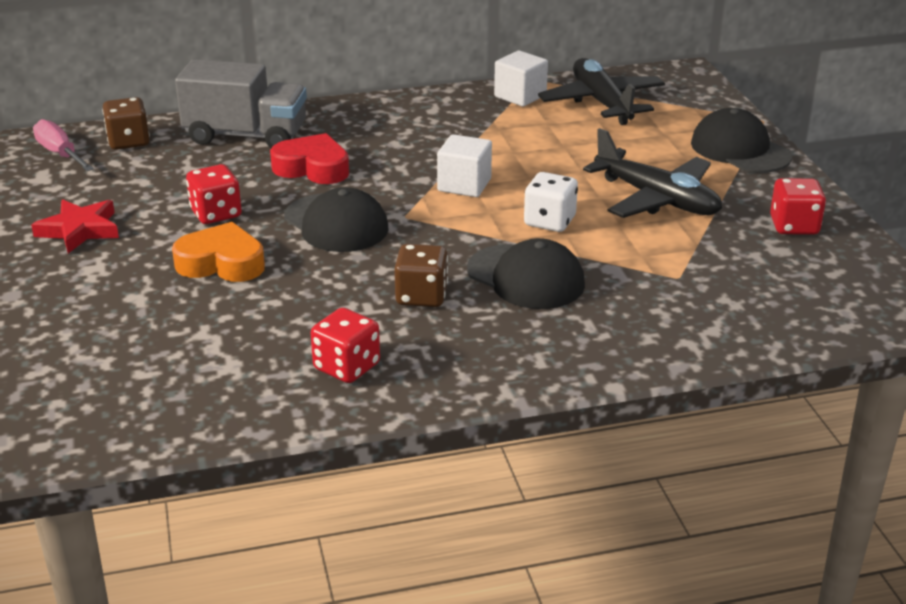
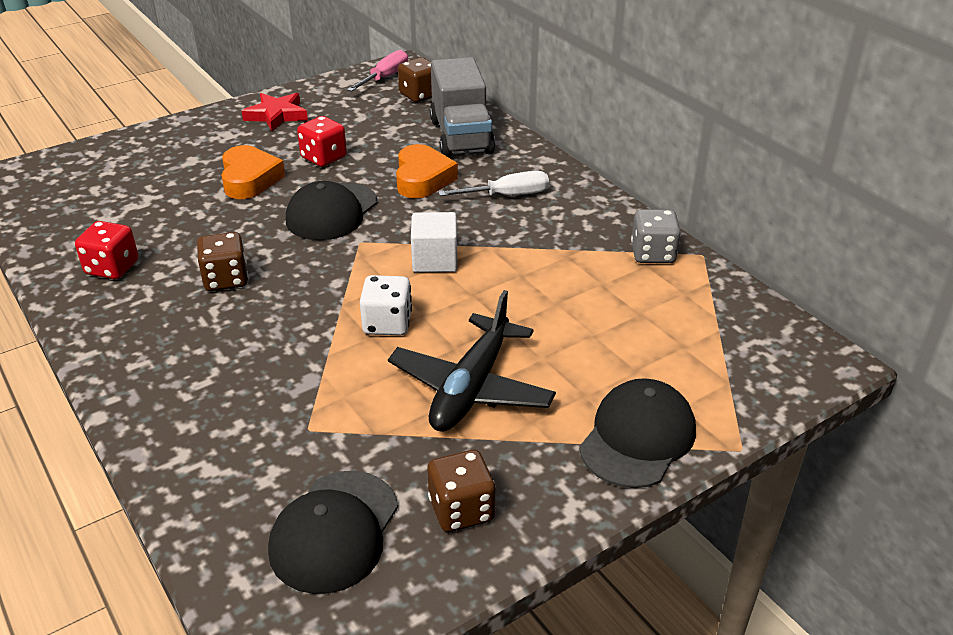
camera: 70 degrees right, 5 degrees up
(312, 168) = (422, 179): red heart -> orange heart
(380, 134) = (508, 195): none -> white screwdriver
(520, 96) = (653, 254): white cube -> grey dice
(526, 277) = (275, 329): black cap -> black cap (334, 531)
(601, 103) = (682, 310): black plane -> none
(794, 226) = (461, 510): red dice -> brown dice

